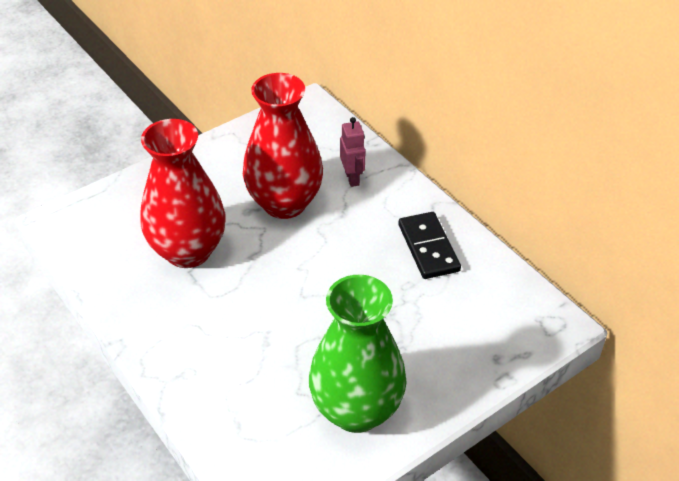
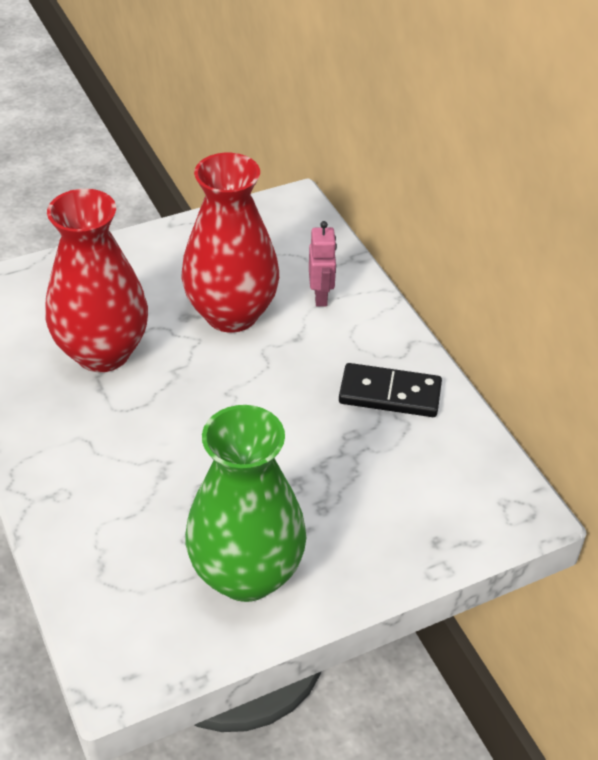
camera: 10 degrees right, 0 degrees up
(428, 248) = (390, 394): black domino -> black domino turned 75 degrees counterclockwise

